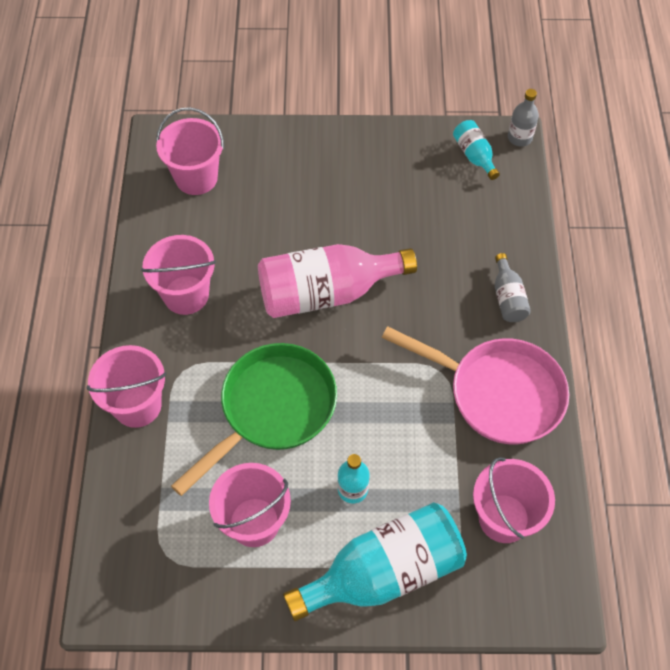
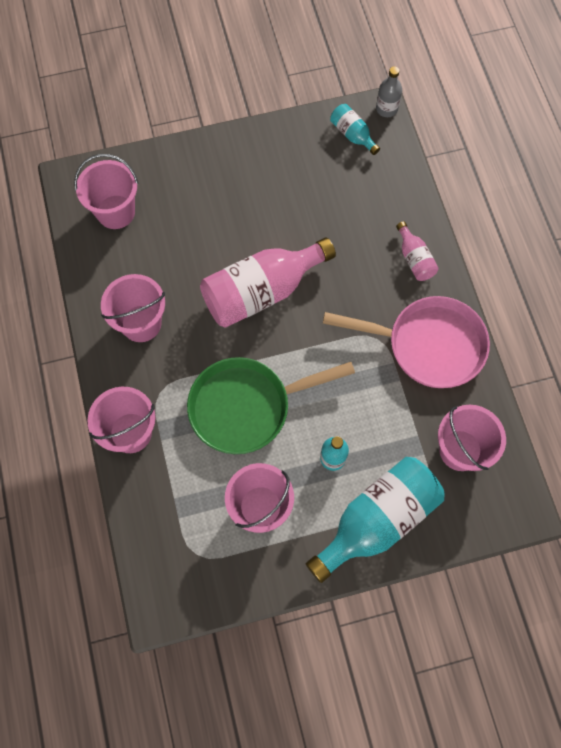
camera: 15 degrees left, 10 degrees up
(272, 409) = (246, 406): green pan -> green pan turned 135 degrees counterclockwise
(508, 297) = (414, 259): grey bottle -> pink bottle

